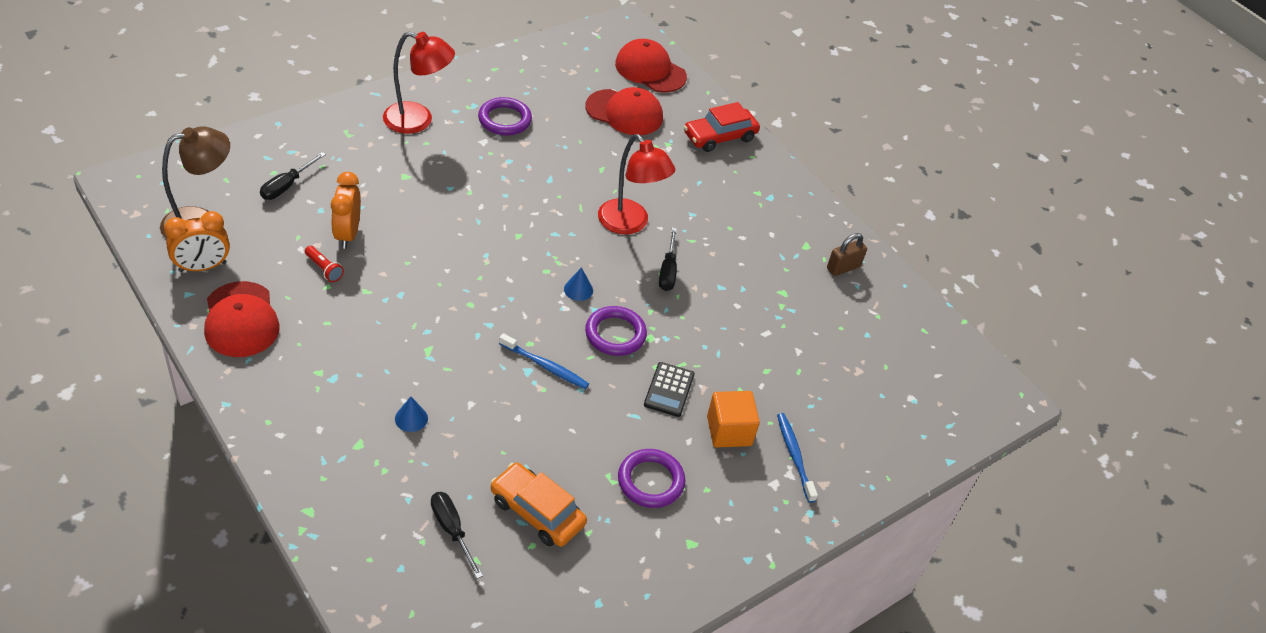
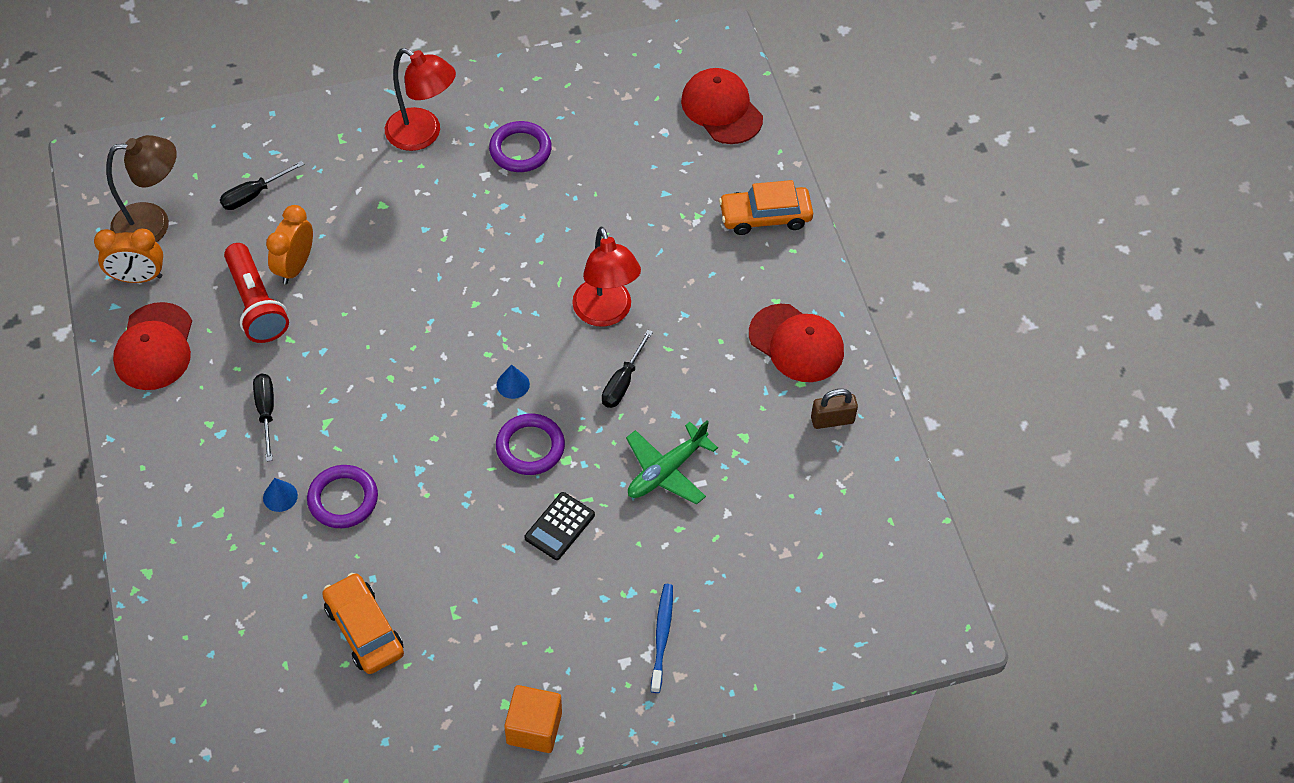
camera: 25 degrees right, 10 degrees up
(324, 269) = (256, 304): red flashlight -> red flashlight, size x2.13
(452, 530) = (273, 628): black screwdriver -> black screwdriver (266, 412)
(545, 366) = (439, 469): blue toothbrush -> none
(624, 113) = (664, 164): red cap -> red cap (796, 343)
(650, 481) = (494, 625): purple ring -> purple ring (343, 499)
(720, 136) = (765, 216): red car -> orange car
(729, 431) = (603, 590): orange cube -> orange cube (534, 728)
(735, 330) = (666, 471): none -> green plane

